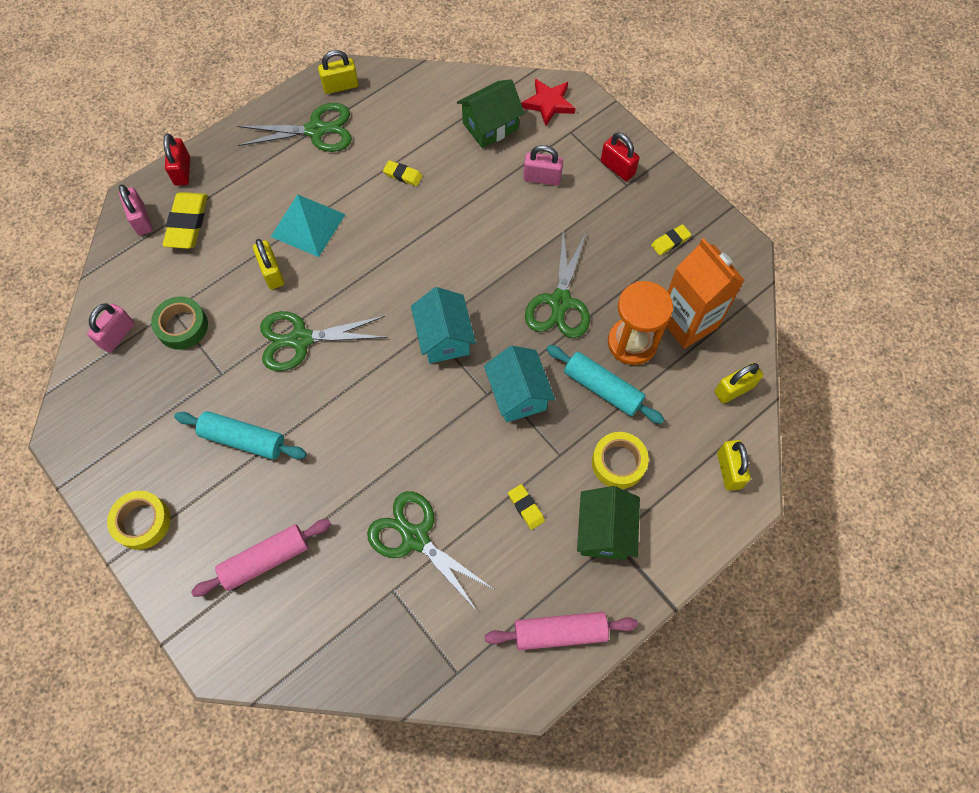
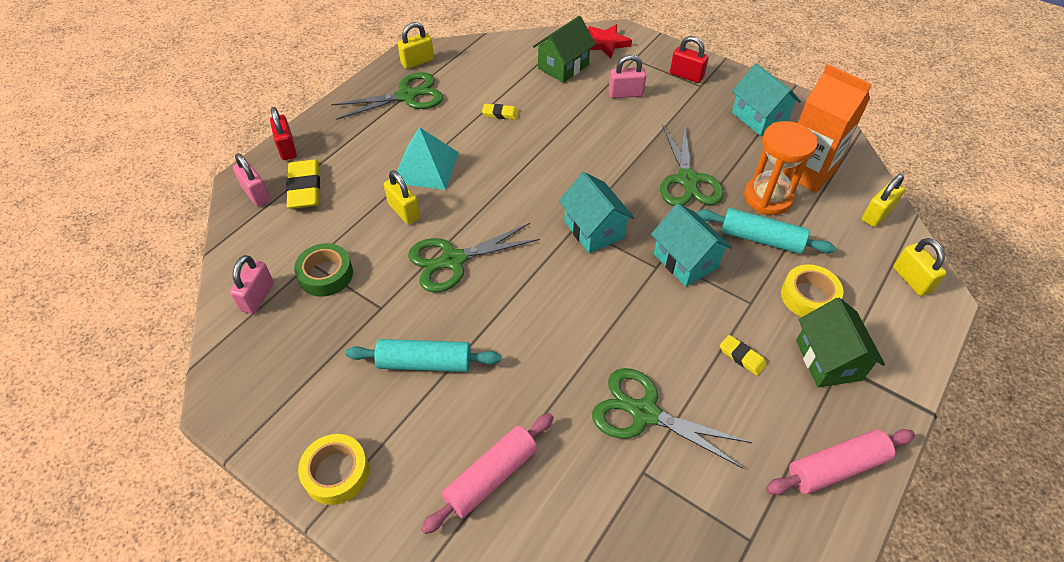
camera: 15 degrees left, 15 degrees down
(670, 241) = (759, 117): yellow eraser -> turquoise house

